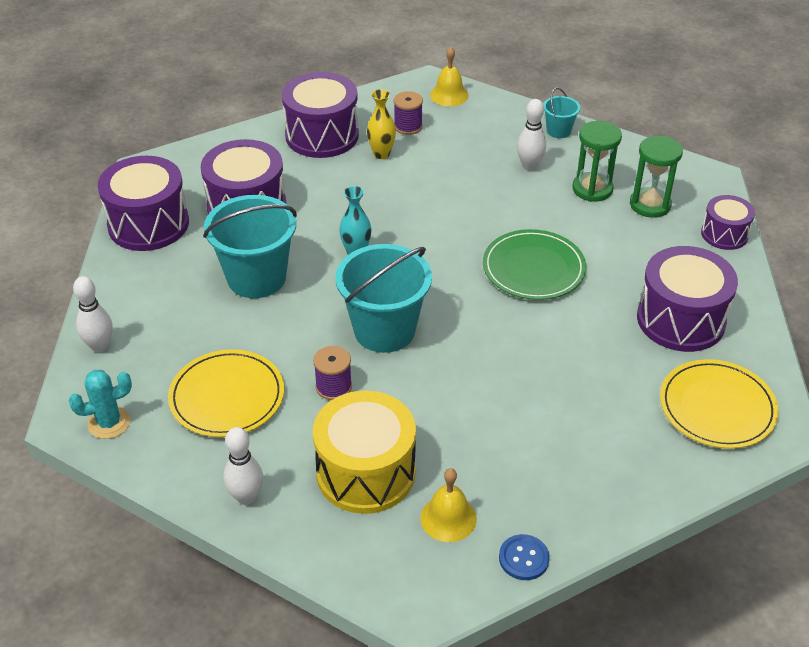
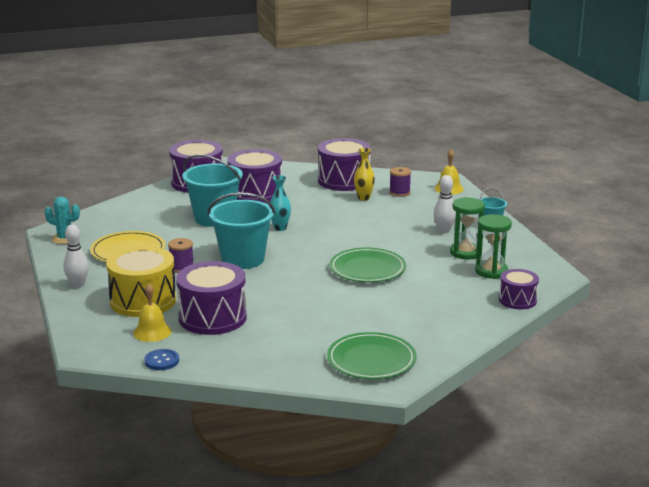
camera: 40 degrees right, 20 degrees down
(100, 346) = (104, 214): white bowling pin -> none
(681, 320) = (417, 320): purple drum -> purple drum (212, 317)
(717, 407) = (371, 360): yellow plate -> green plate

